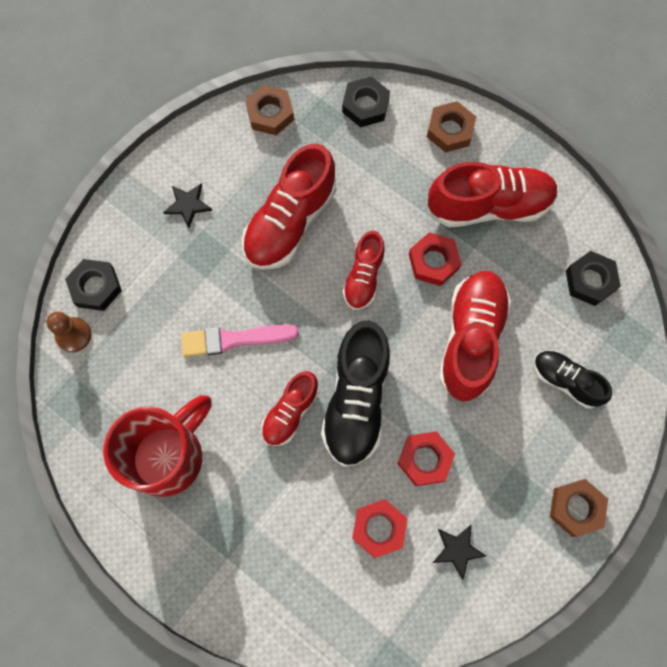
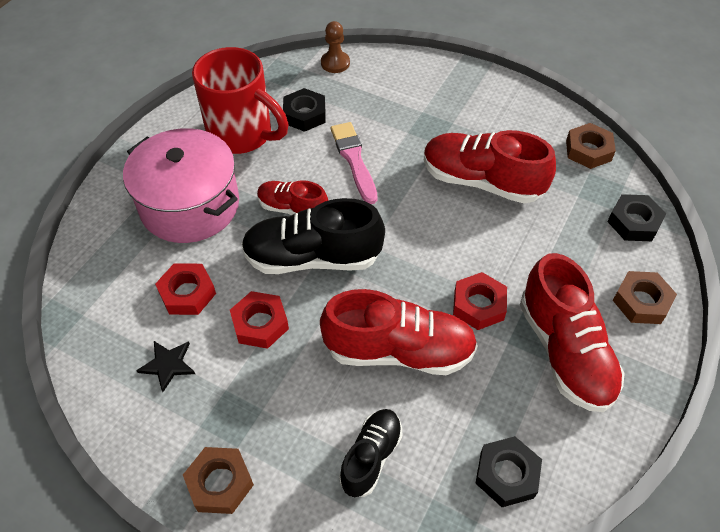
camera: 80 degrees right, 20 degrees down
(96, 287) = (379, 68): black nut -> black nut (304, 115)
(188, 205) = (472, 110): black star -> none
(264, 521) = (190, 205): none -> pink pot
(364, 277) = (442, 246): red shoe -> none

